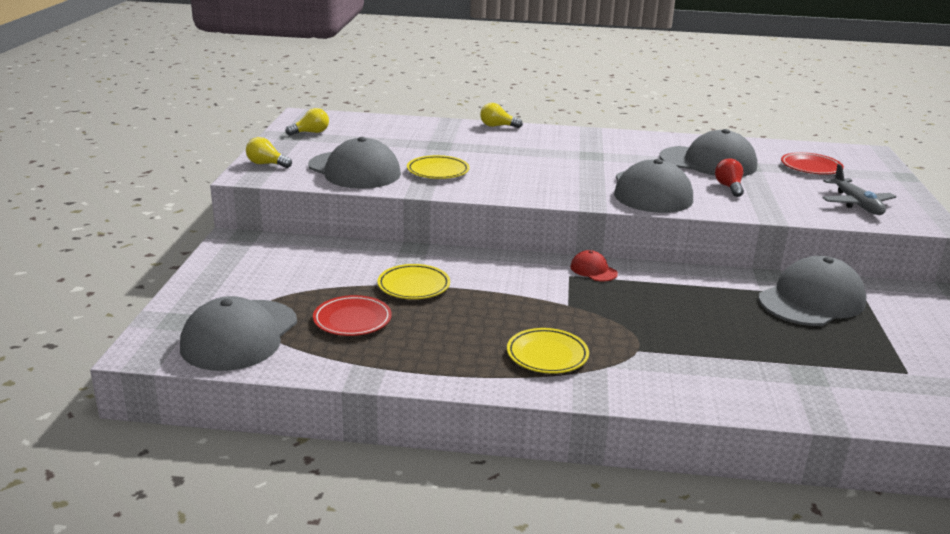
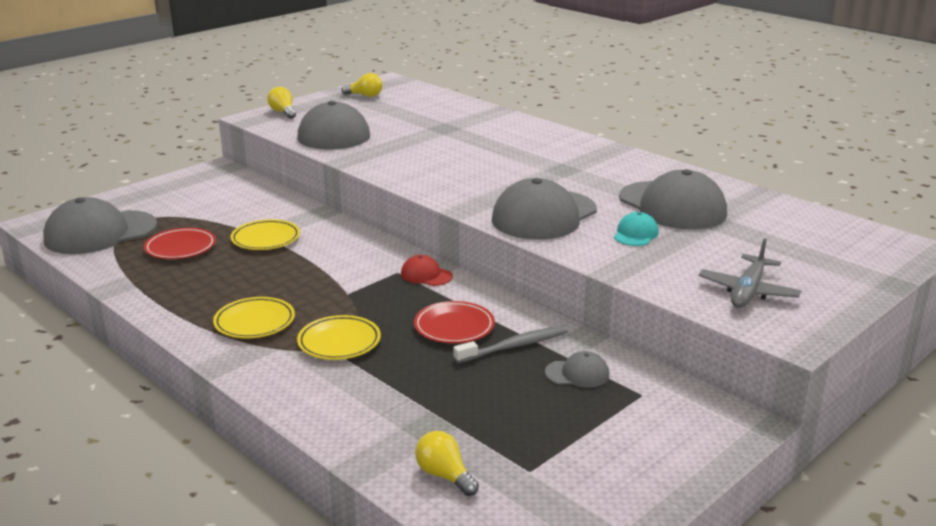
camera: 40 degrees right, 0 degrees up
(438, 171) = (395, 149): yellow plate -> yellow plate (339, 342)
(497, 126) = (532, 124): yellow light bulb -> yellow light bulb (444, 475)
(593, 270) = (426, 275): red cap -> red cap turned 60 degrees counterclockwise
(729, 187) = (635, 234): red light bulb -> turquoise cap
(745, 298) = (514, 346): none -> grey toothbrush
(811, 167) = (786, 242): red plate -> red plate (454, 327)
(811, 300) = (577, 373): grey cap -> grey cap, size x0.46

